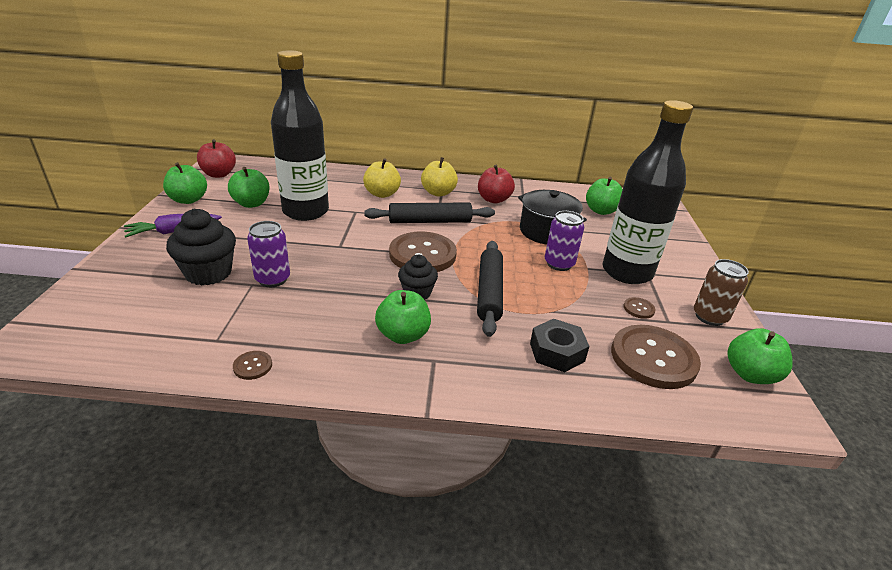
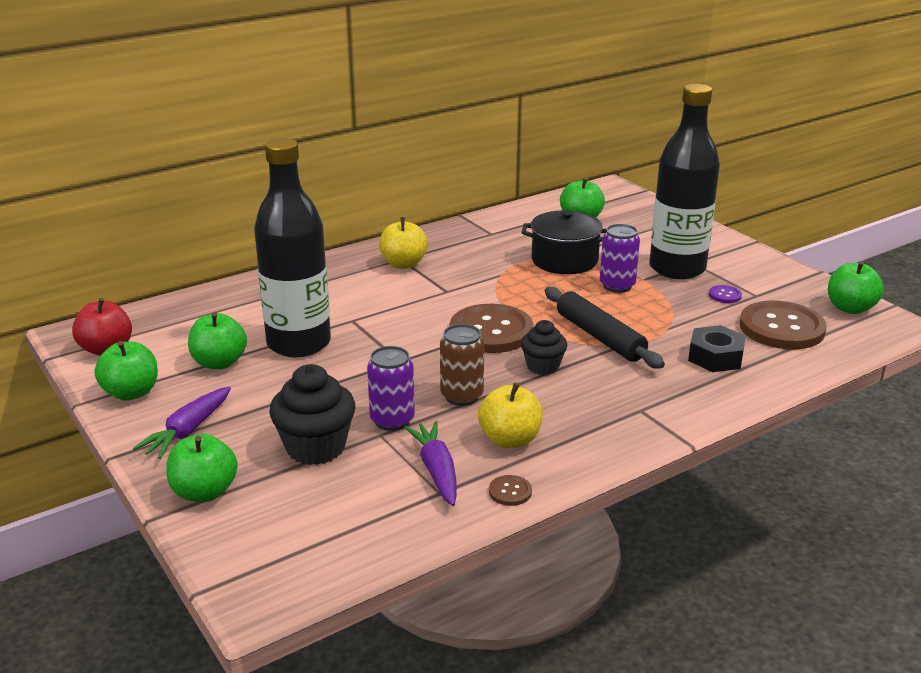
camera: 35 degrees left, 5 degrees down
(239, 325) = (436, 471): none -> purple carrot
(382, 194) = (347, 290): yellow apple -> yellow apple (510, 440)
(403, 335) = (588, 404): green apple -> green apple (204, 492)
(430, 221) = (444, 297): black rolling pin -> none
(494, 199) = (469, 248): red apple -> none
(638, 309) = (725, 295): brown button -> purple button
(709, 317) = (778, 278): brown can -> brown can (462, 396)

